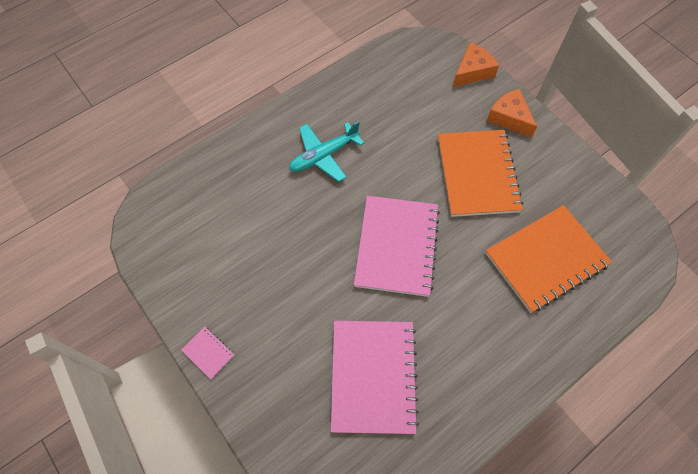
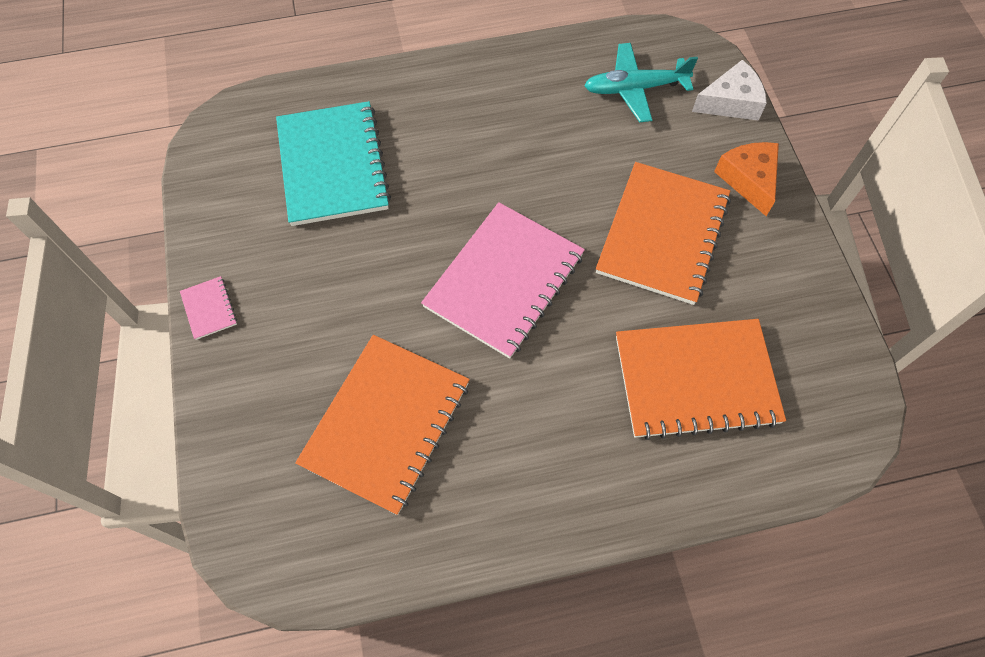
camera: 25 degrees right, 0 degrees up
(239, 215) = (333, 165): none -> turquoise notebook
(323, 155) = (474, 135): turquoise plane -> turquoise plane (634, 88)
(373, 376) = (386, 424): pink notebook -> orange notebook
(472, 71) = (731, 102): orange cheese -> white cheese

